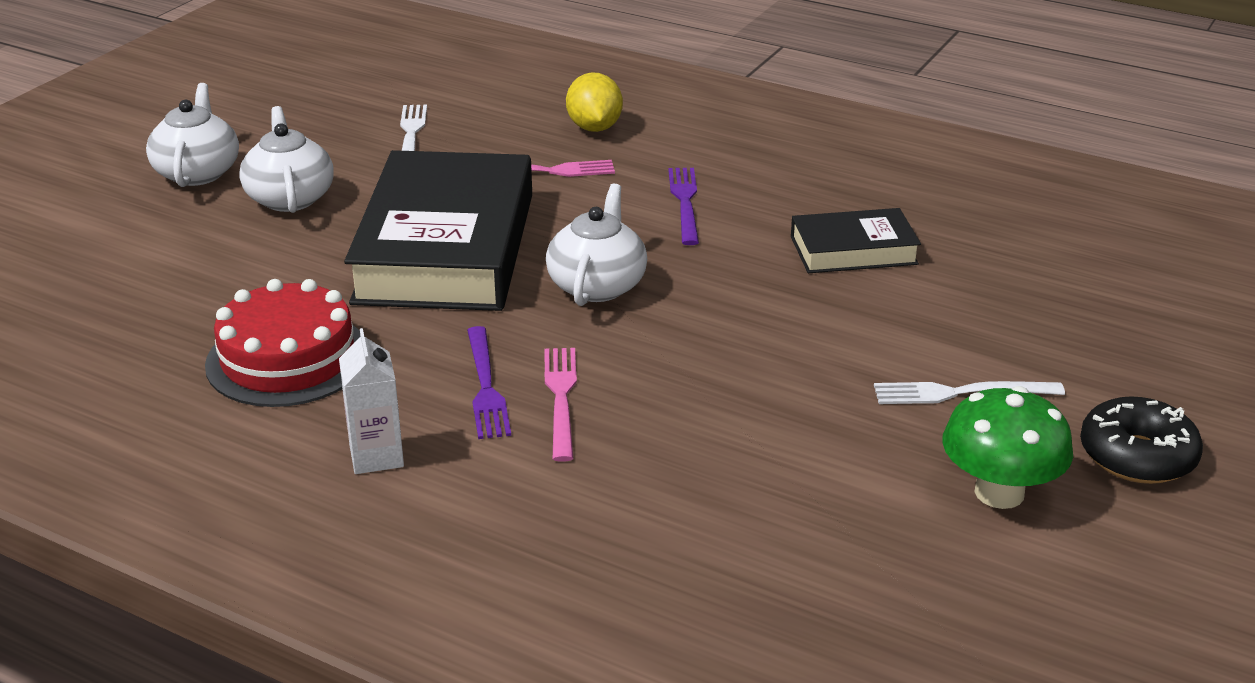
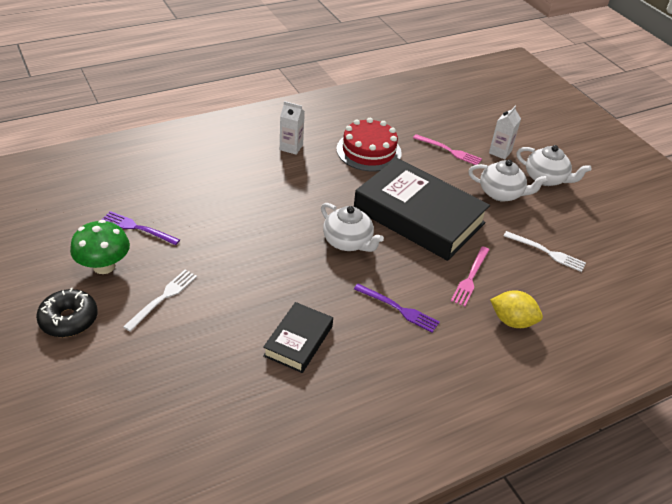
camera: 120 degrees right, 10 degrees up
(145, 228) = (500, 152): none -> white carton
(486, 387) = (305, 183): purple fork -> purple fork (138, 228)
(561, 398) = (280, 196): pink fork -> pink fork (449, 151)

